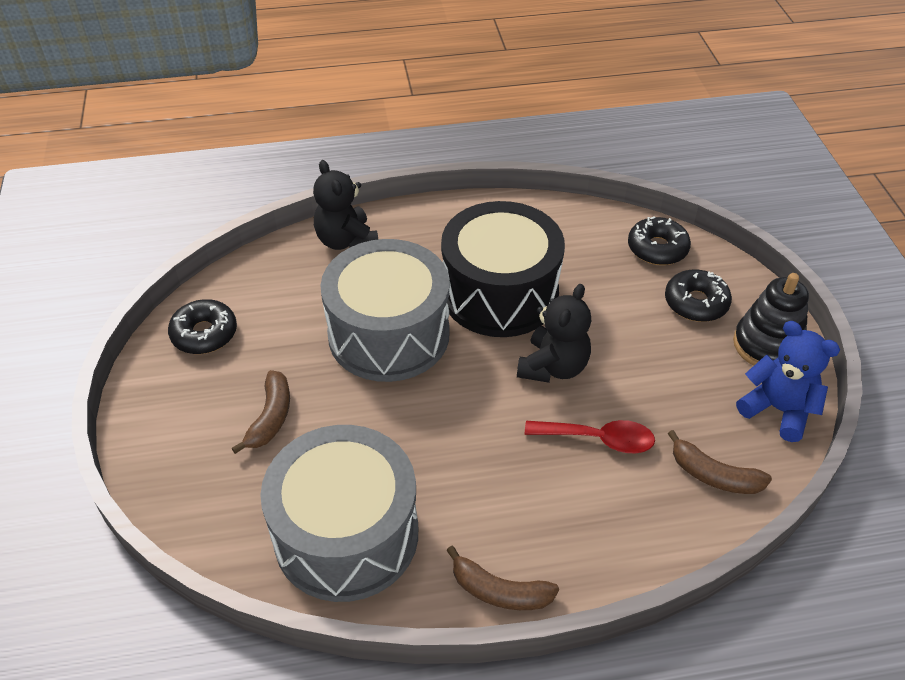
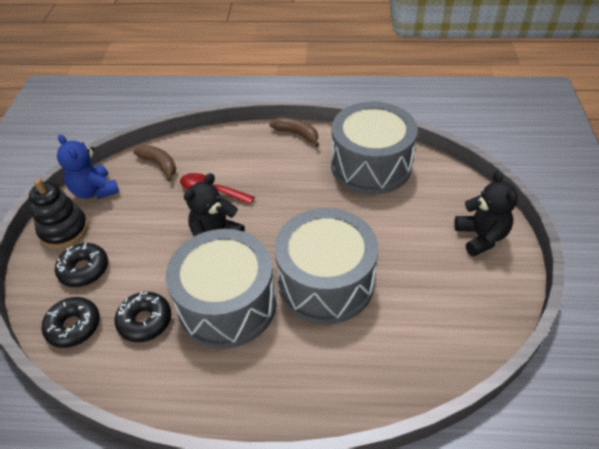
camera: 165 degrees left, 0 degrees up
(204, 334) = (475, 307): black donut -> black donut (145, 321)
(271, 417) = (416, 233): brown banana -> none
(346, 241) = (349, 390): black teddy bear -> black teddy bear (481, 237)
(500, 293) = (227, 304): black drum -> grey drum

